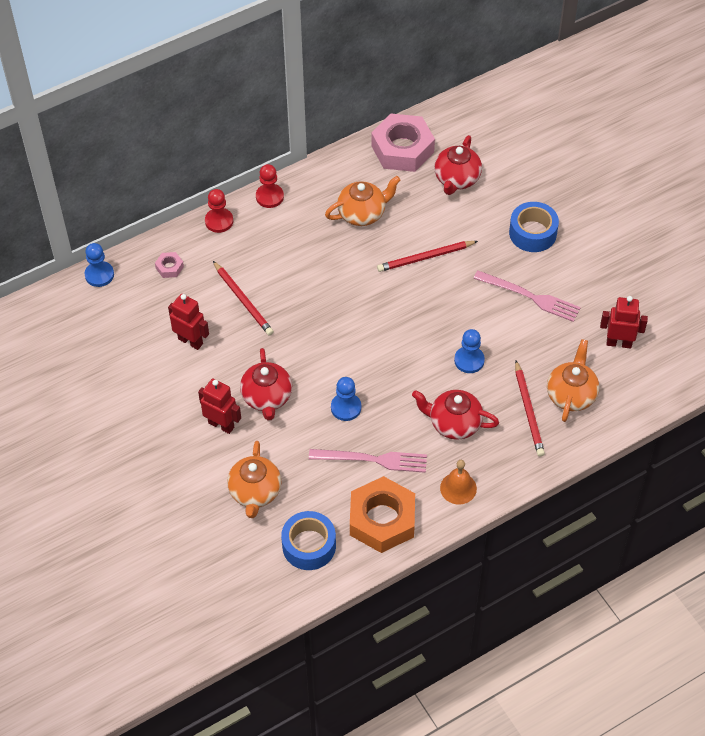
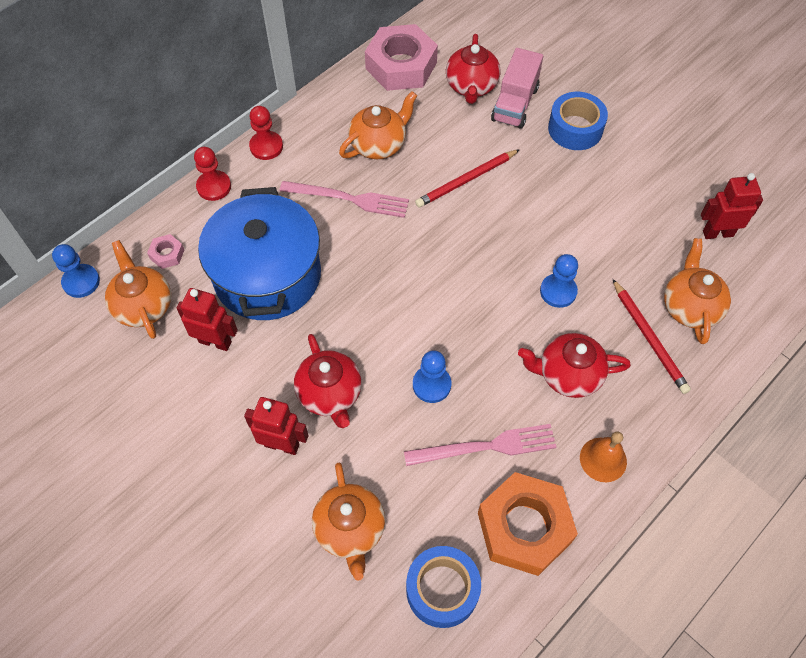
camera: 15 degrees left, 5 degrees up
(143, 303) = (143, 306): none -> orange teapot
(243, 300) = (267, 275): red pencil -> blue pot
(489, 201) = (515, 104): none -> pink truck
(530, 297) = (599, 201): pink fork -> pink fork (349, 199)

